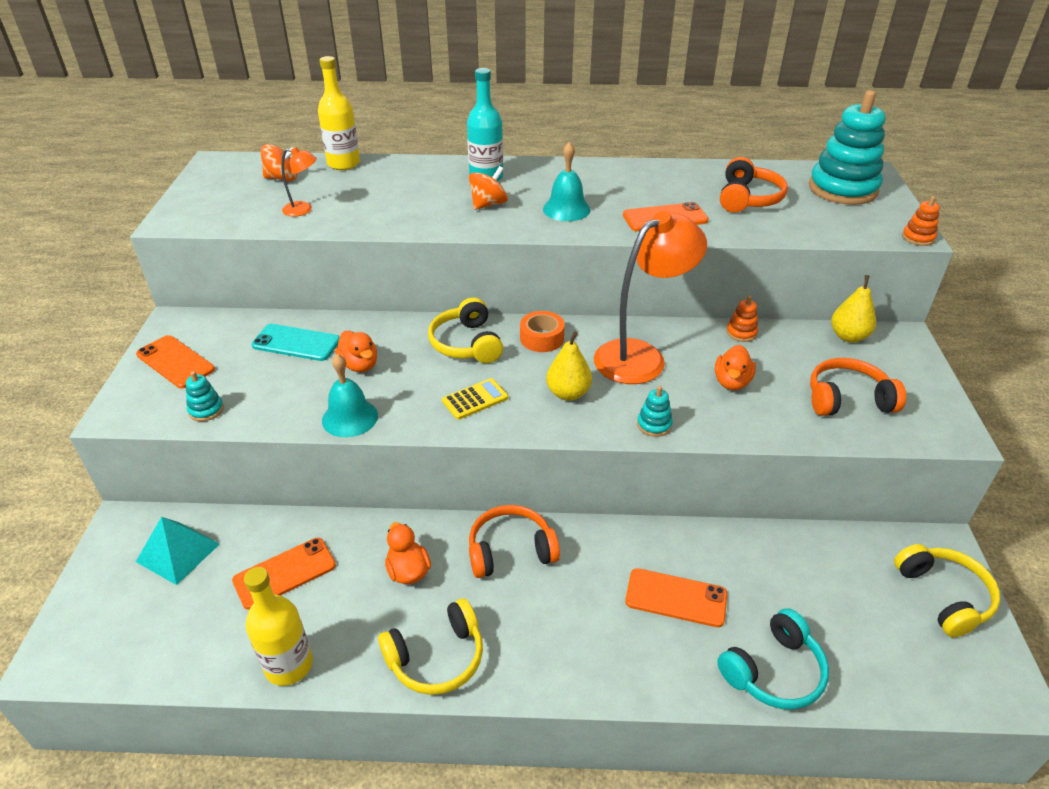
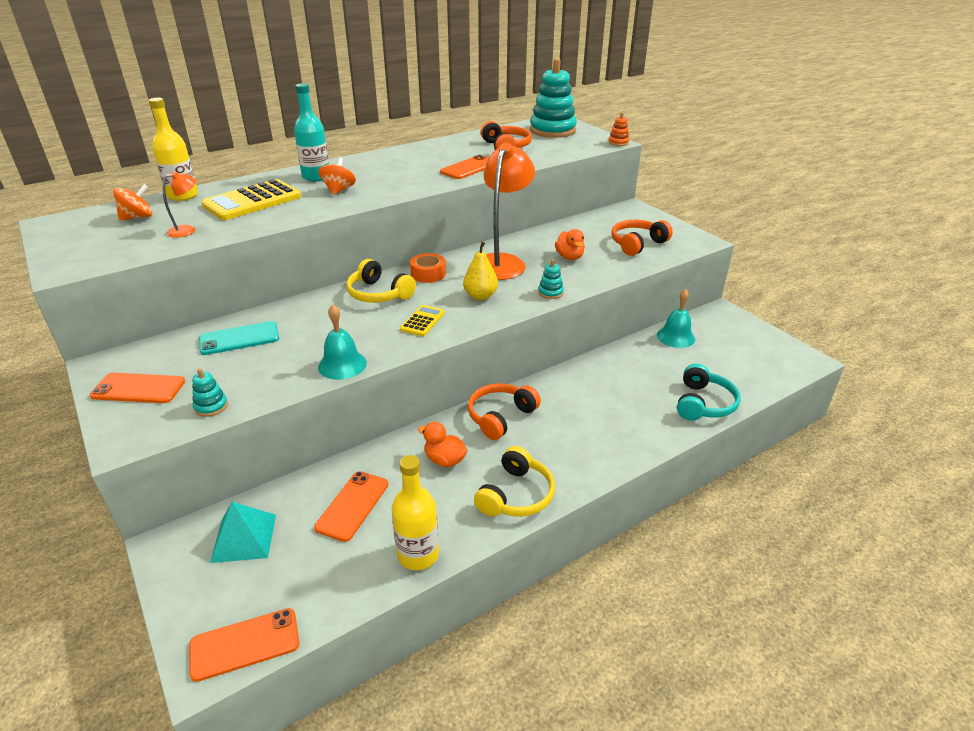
camera: 35 degrees left, 5 degrees down
(359, 365) = (311, 333): orange duck -> none
(394, 191) = (252, 201): none -> yellow calculator
(566, 209) = (399, 179): turquoise bell -> turquoise bell (675, 337)
(676, 598) = (621, 394): orange phone -> orange phone (245, 644)
(741, 333) = (547, 232): orange stacking toy -> none
(848, 336) = (605, 215): yellow pear -> none
(943, 596) = (742, 333): yellow headphones -> none

